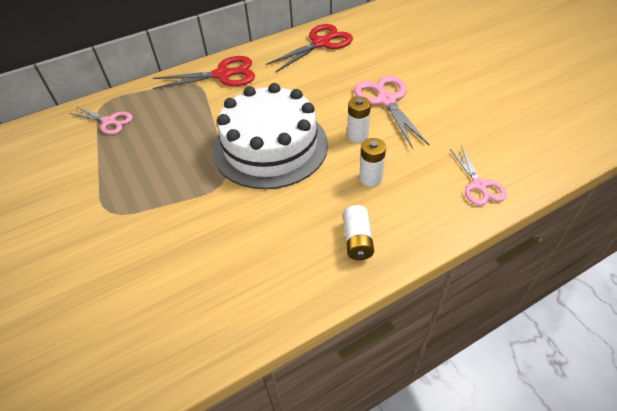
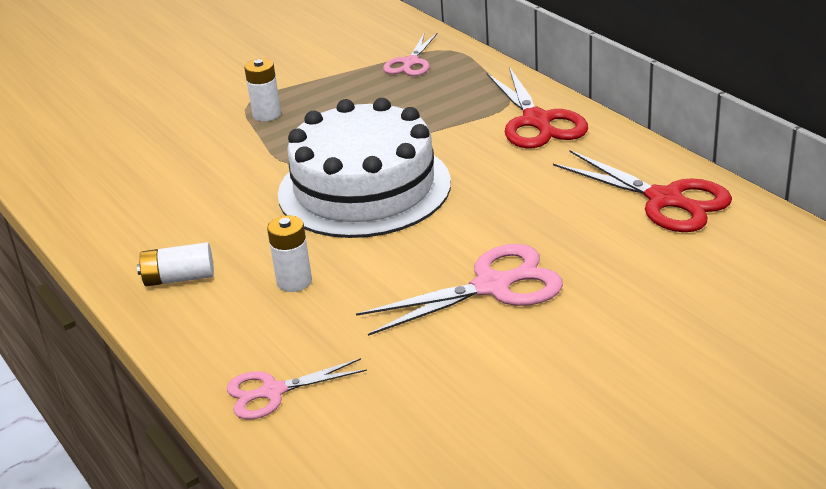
camera: 85 degrees right, 15 degrees down
(357, 136) = (392, 262): white battery -> white battery (266, 114)

